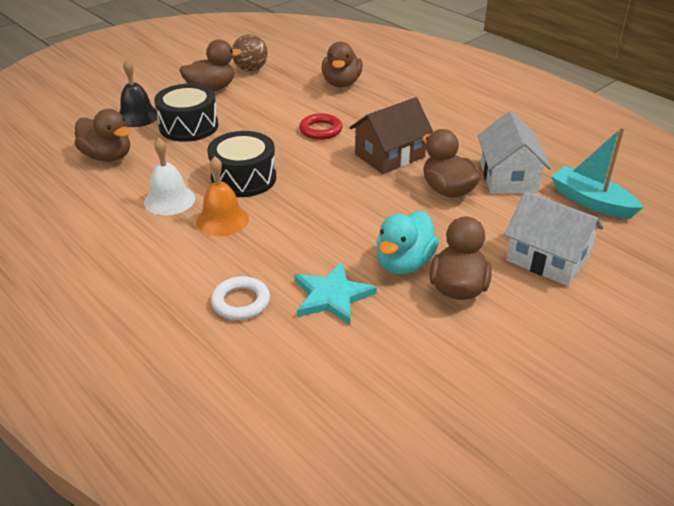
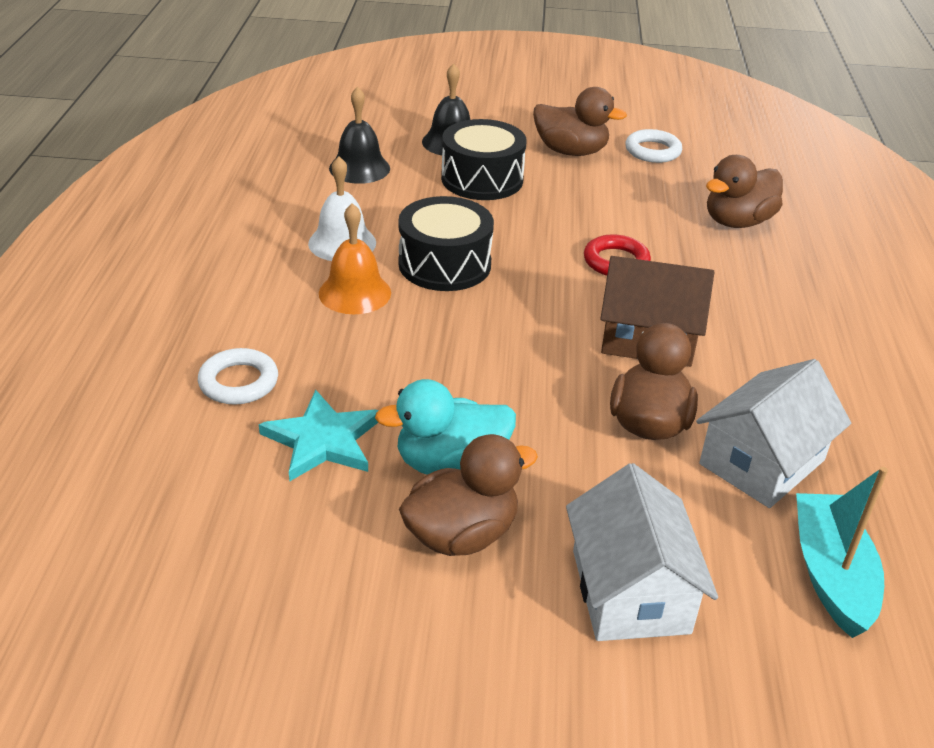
camera: 45 degrees right, 0 degrees up
(107, 157) = (359, 168): brown duck -> black bell
(251, 69) = (652, 151): brown ball -> white ring

